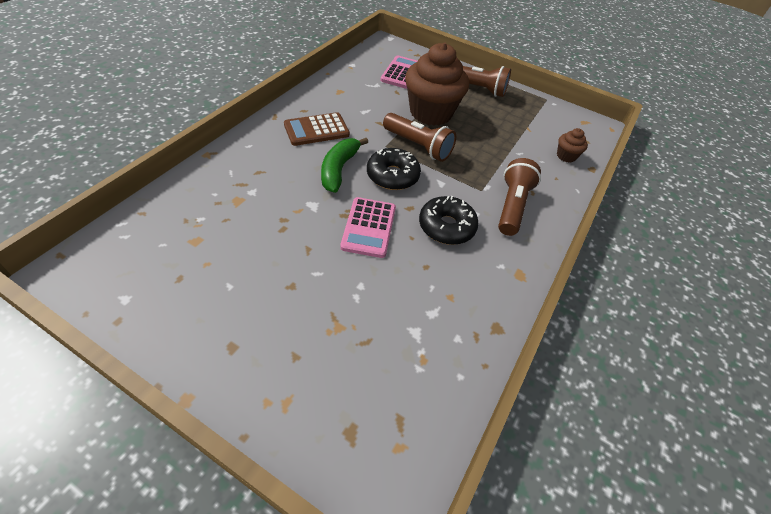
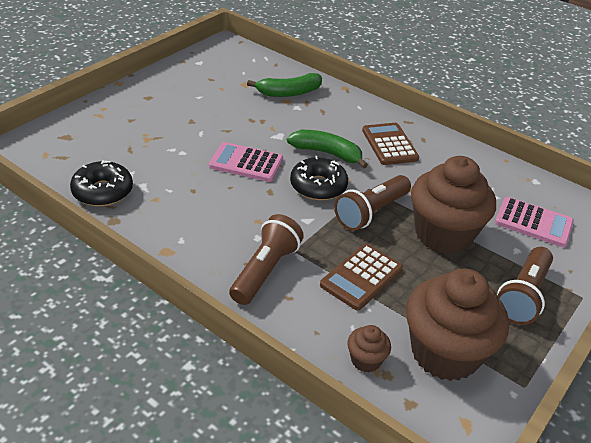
camera: 100 degrees right, 10 degrees down
(219, 198) = (289, 93): none -> green banana
(446, 227) = (240, 211): black donut -> black donut (103, 191)
(494, 155) = (361, 277): none -> brown calculator
(512, 206) = (265, 270): brown flashlight -> brown flashlight turned 90 degrees counterclockwise
(541, 124) = (445, 353): none -> brown cupcake

